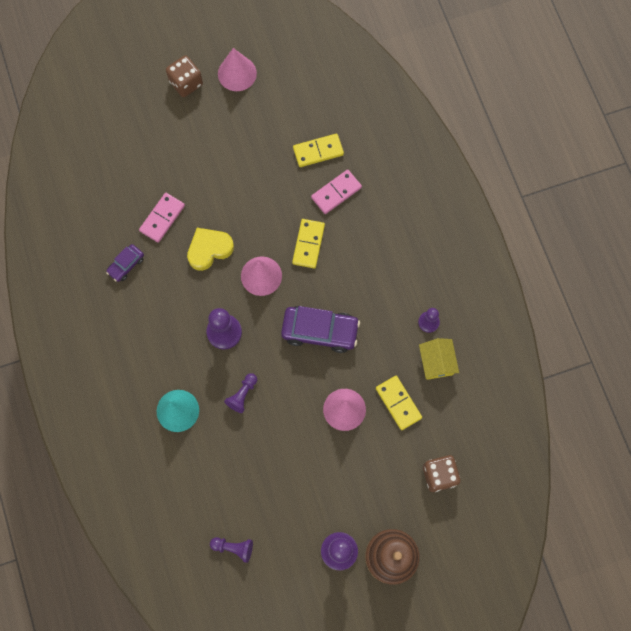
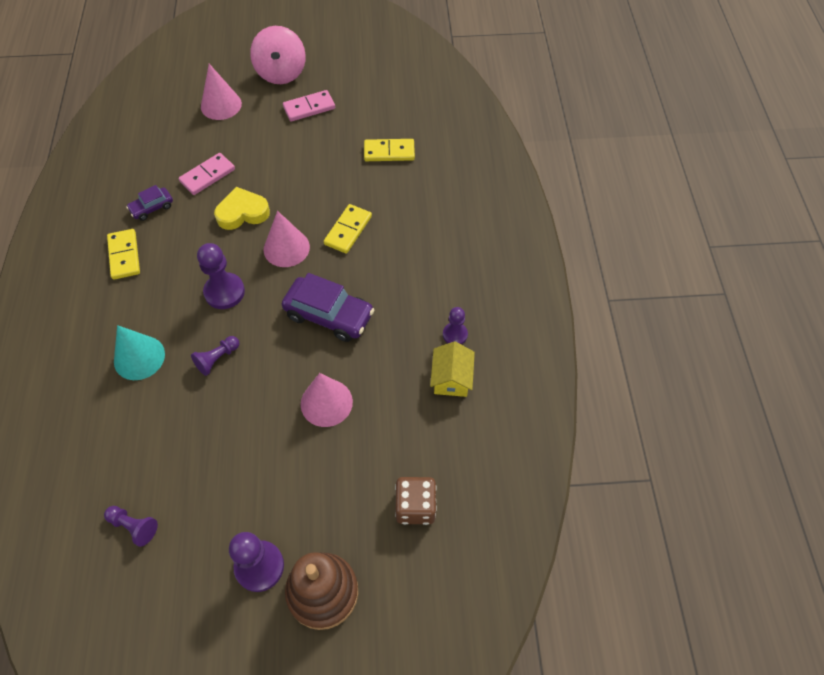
camera: 15 degrees right, 15 degrees down
(186, 83) = (281, 73): brown dice -> pink spinning top
(237, 73) = (333, 75): pink cone -> pink cone (221, 105)
(336, 192) = (394, 191): pink domino -> pink domino (309, 107)
(398, 403) = (392, 411): yellow domino -> yellow domino (124, 255)

